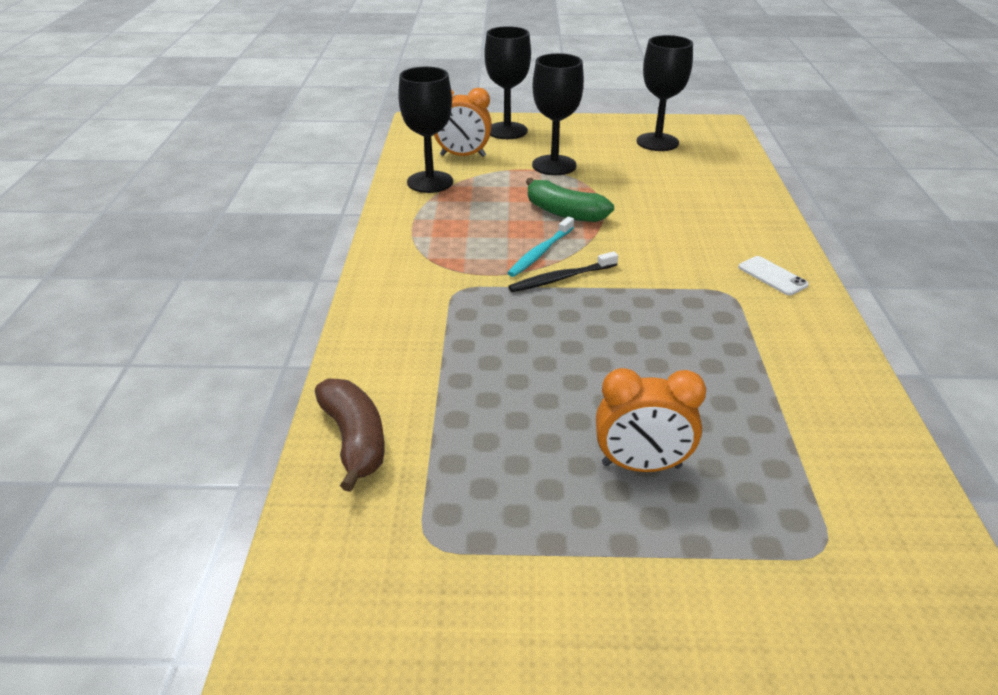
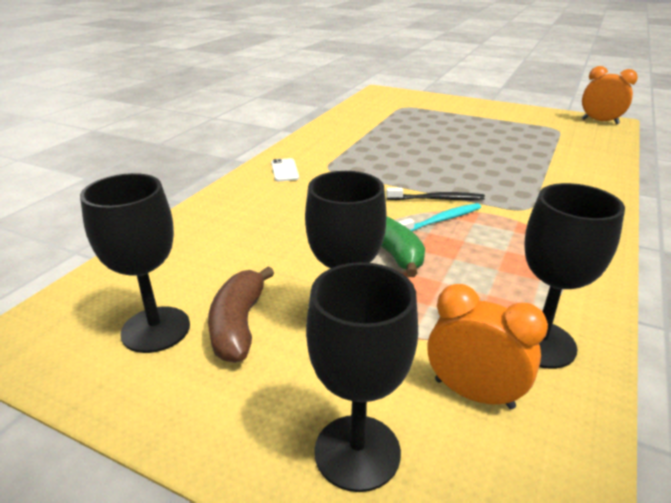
camera: 155 degrees left, 5 degrees down
(354, 440) = (597, 156): brown banana -> brown banana (238, 325)
(641, 465) = (454, 129): orange clock -> orange clock (600, 121)

